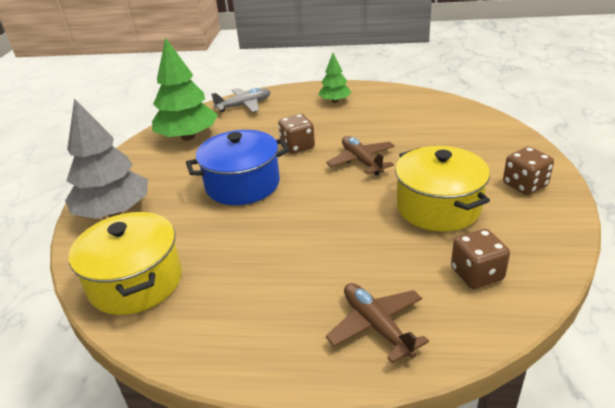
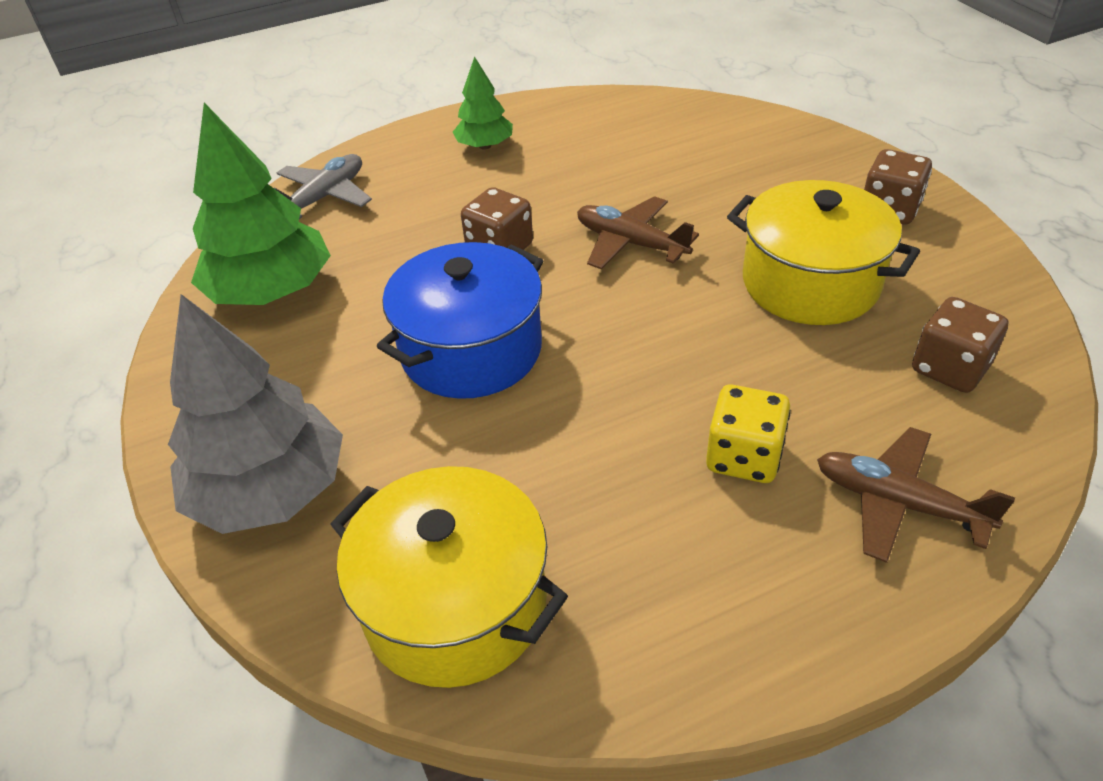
camera: 30 degrees left, 10 degrees up
(319, 273) = (743, 457): none -> yellow dice

